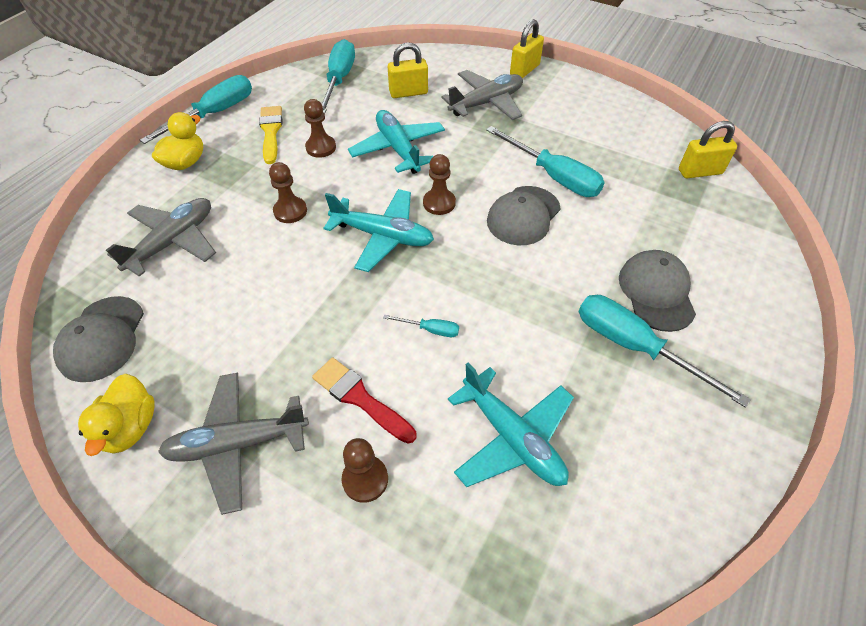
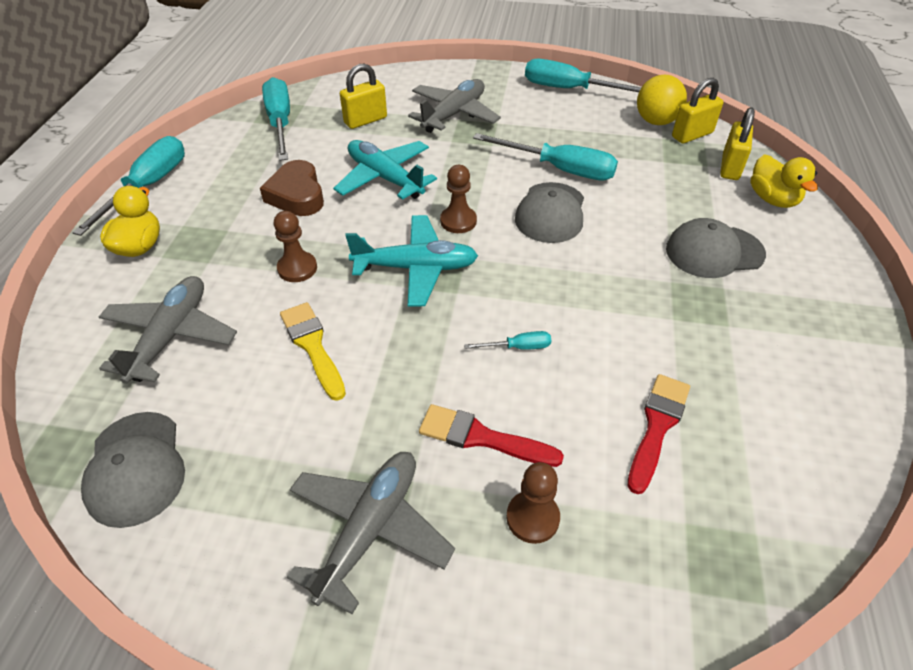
camera: 20 degrees left, 5 degrees down
(130, 427) = (228, 555): yellow duck -> yellow duck (772, 199)
(237, 443) = (369, 529): grey plane -> grey plane turned 150 degrees clockwise
(271, 132) = (228, 191): yellow brush -> yellow brush (312, 346)
(321, 147) = (297, 195): brown pawn -> brown heart
(512, 437) = (657, 426): turquoise plane -> red brush
(524, 70) = (475, 76): yellow padlock -> yellow padlock (730, 167)
(634, 347) = (722, 306): turquoise screwdriver -> turquoise screwdriver (570, 89)
(656, 292) = (714, 252): grey cap -> grey cap turned 75 degrees counterclockwise
(671, 150) = (656, 121): none -> yellow ball

